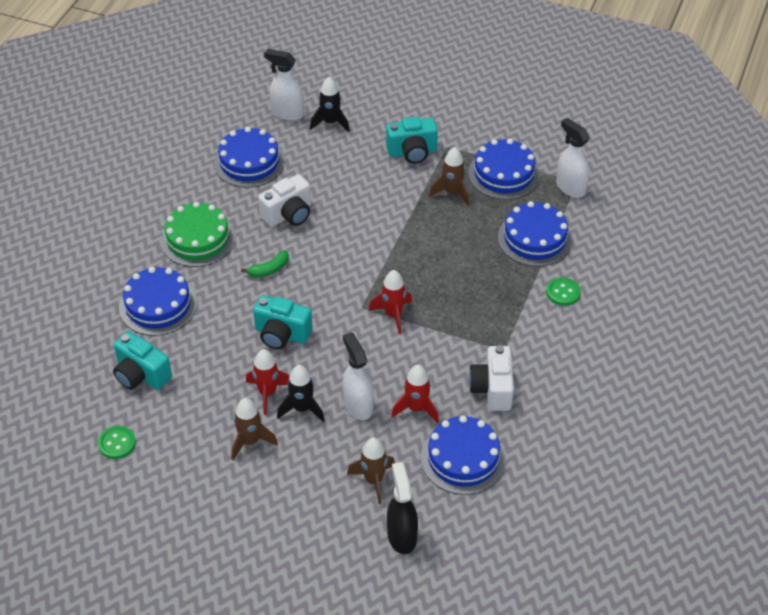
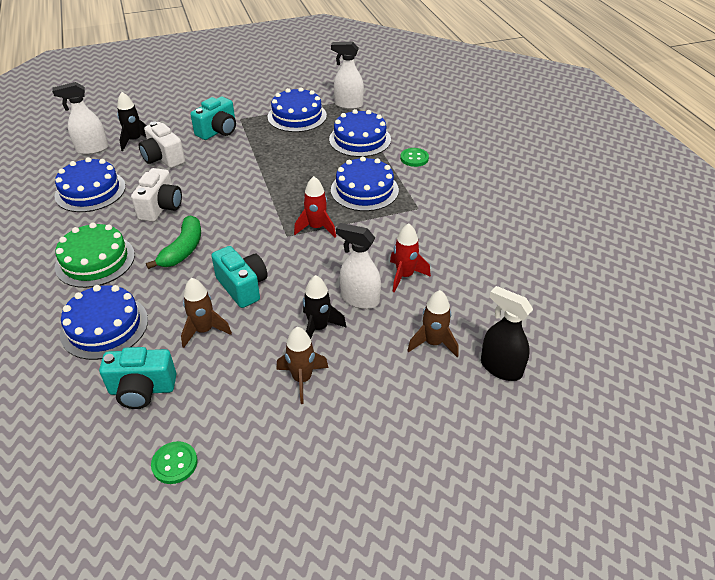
camera: 40 degrees left, 5 degrees down
(268, 393) = (277, 334): red rocket -> none
(269, 269) = (183, 249): green banana -> green banana, size x1.58
(282, 334) = (243, 287): turquoise camera -> turquoise camera turned 105 degrees counterclockwise
(452, 192) = (273, 140): brown rocket -> brown rocket (204, 330)
(463, 458) = (476, 287): blue cake -> blue cake (364, 190)
(492, 389) = (440, 234): white camera -> white camera (163, 158)

